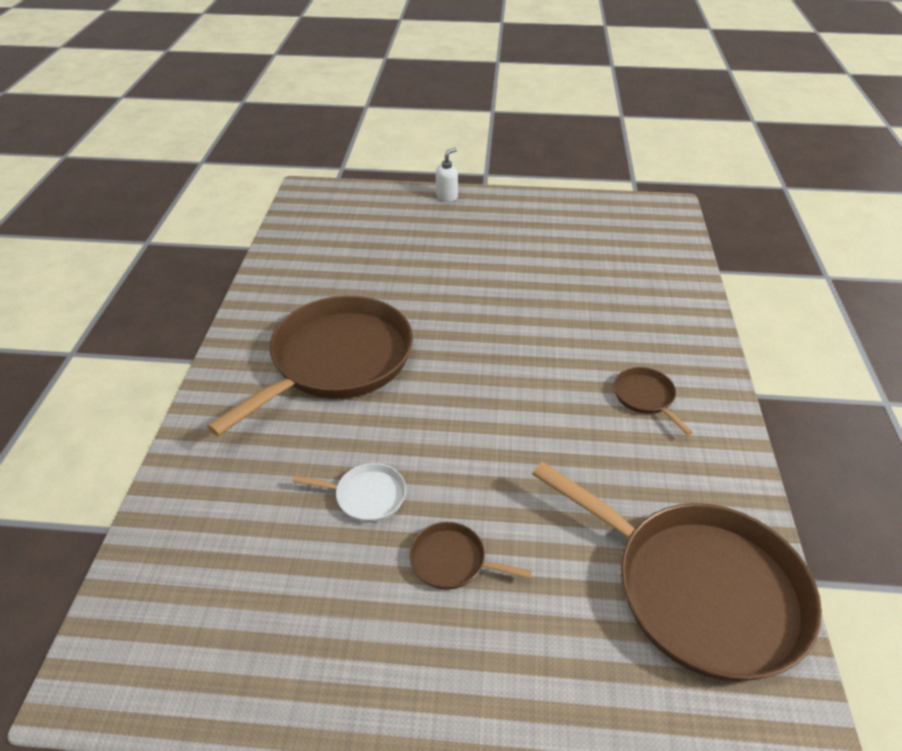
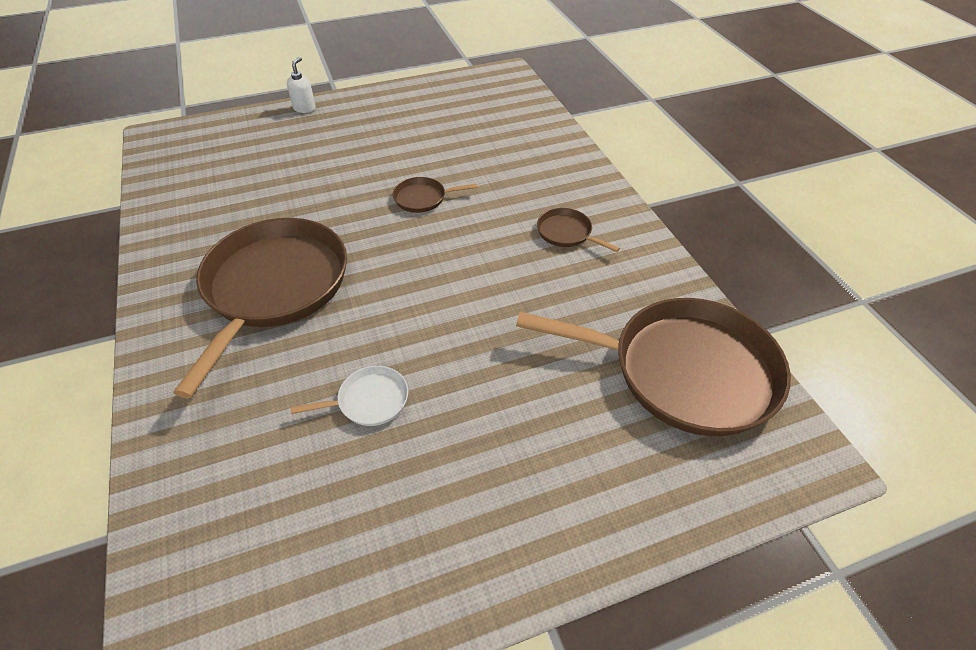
camera: 25 degrees left, 5 degrees up
(452, 561) = (477, 427): brown pan -> brown pan (423, 198)

